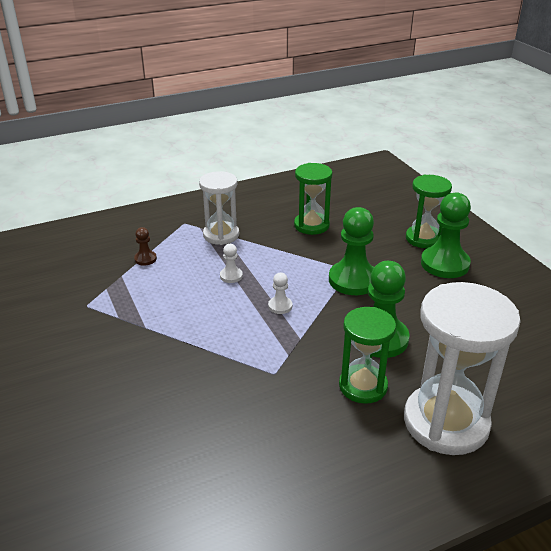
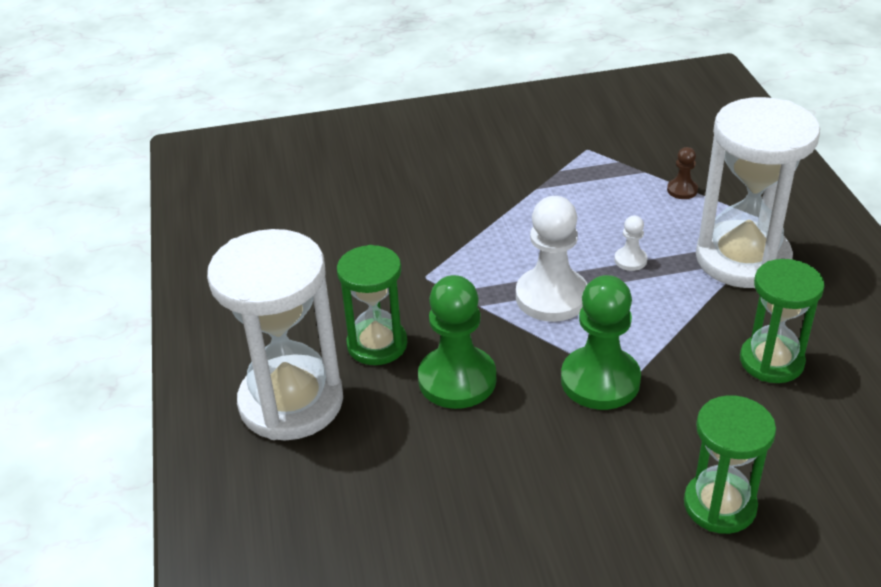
camera: 105 degrees right, 5 degrees up
(221, 235) = (742, 259): white hourglass -> white hourglass, size x1.64
(280, 306) = (551, 297): white pawn -> white pawn, size x2.15
(444, 264) = (630, 510): green pawn -> none

